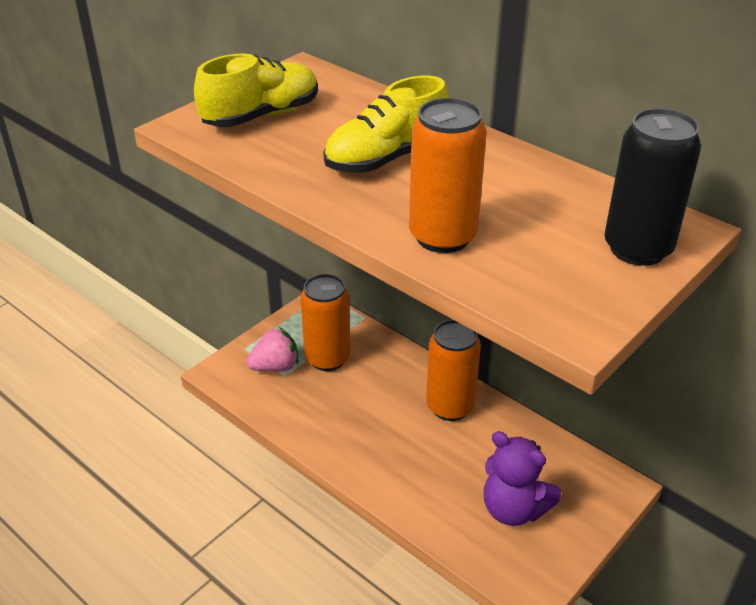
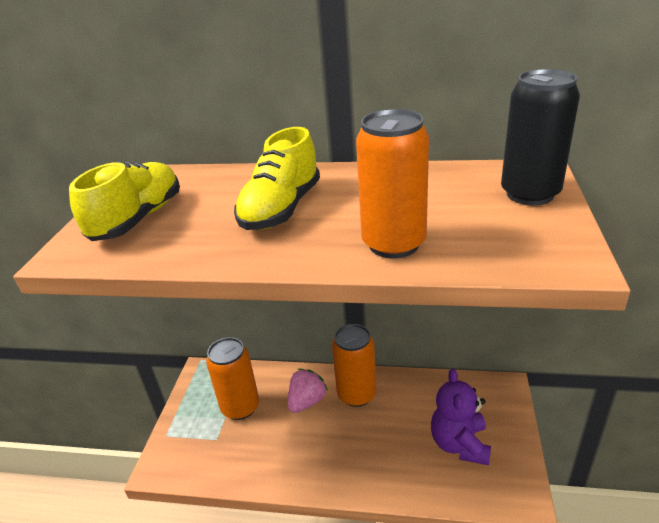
camera: 30 degrees left, 5 degrees down
(275, 367) = (204, 436): pink strawberry -> pink strawberry (307, 401)
(513, 509) = (459, 444): purple teddy bear -> purple teddy bear turned 90 degrees clockwise

